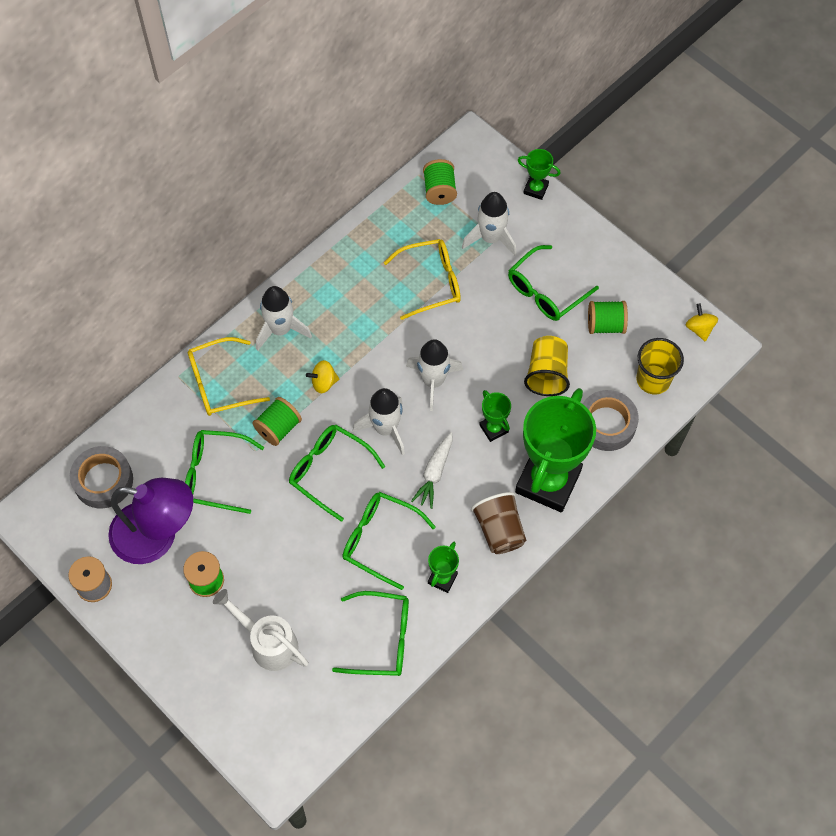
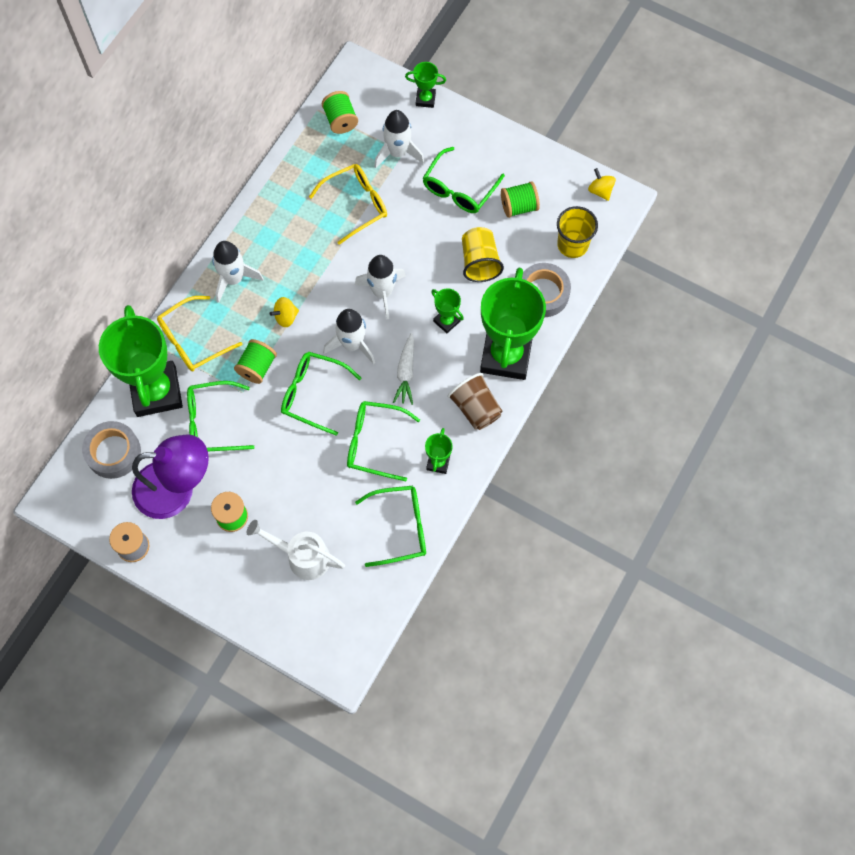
camera: 15 degrees left, 5 degrees up
(166, 428) = (156, 391): none -> green trophy

